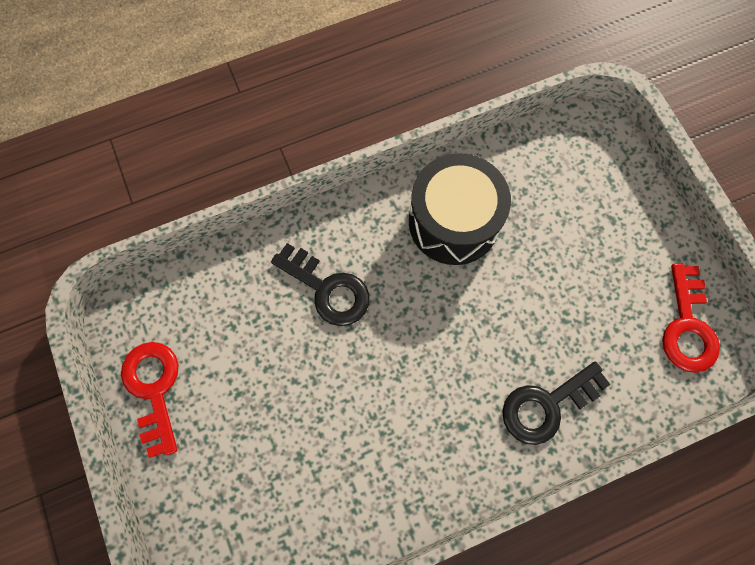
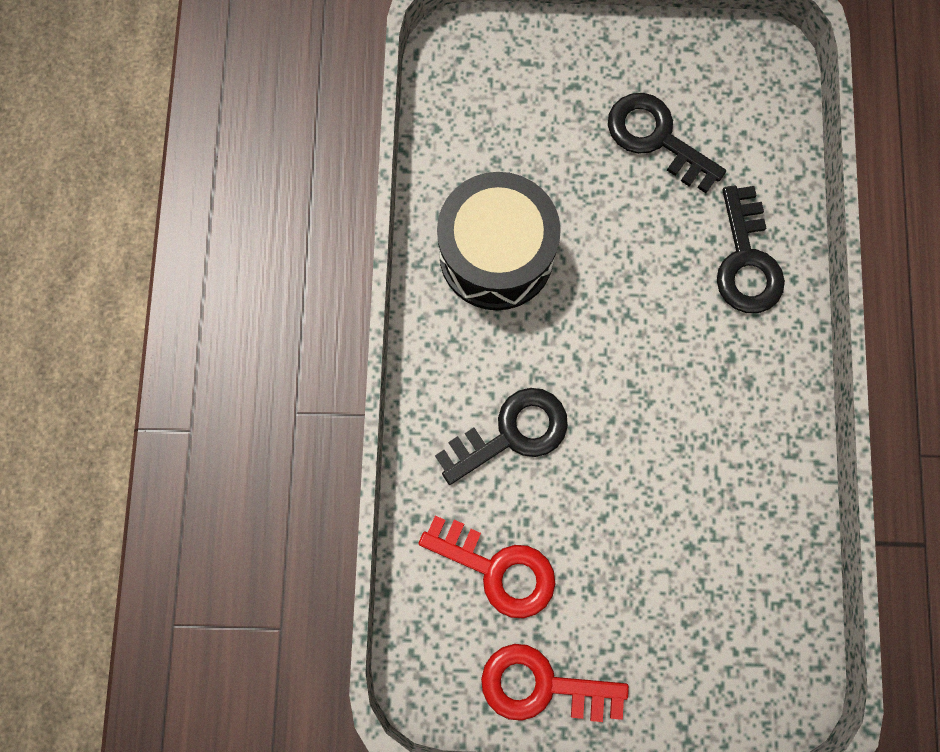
camera: 65 degrees left, 5 degrees up
(606, 295) = (656, 138): none -> black key
(687, 326) = (725, 77): red key -> red key (497, 569)

